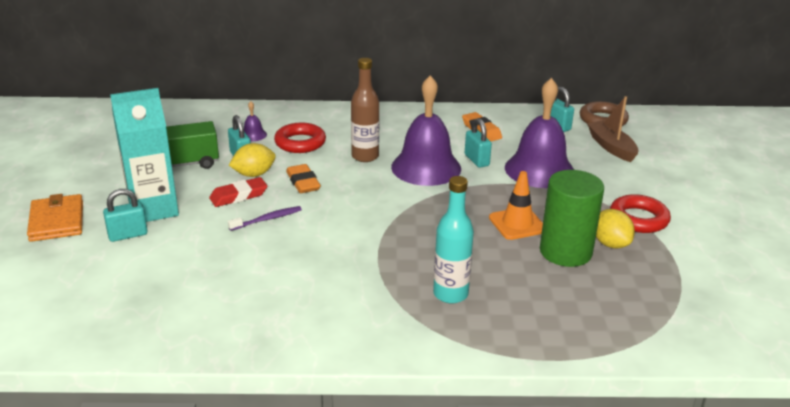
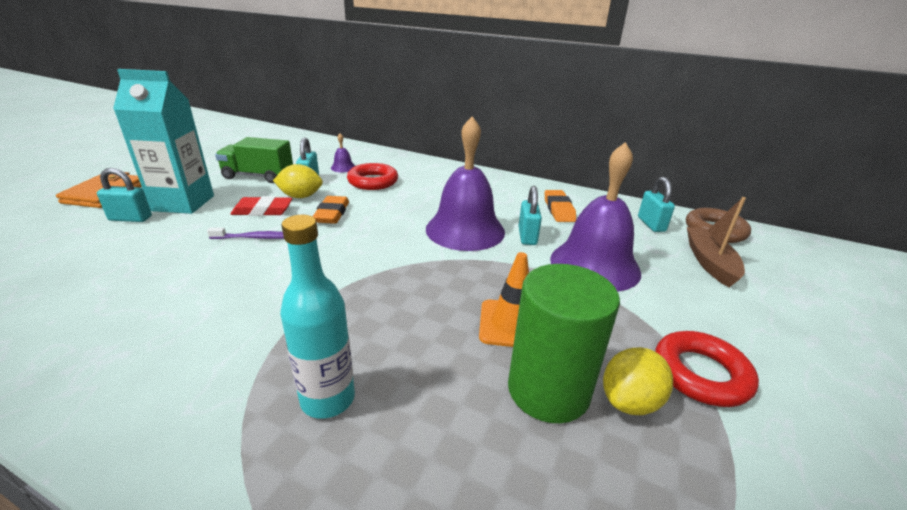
camera: 25 degrees right, 0 degrees up
(365, 156) = (416, 205): brown bottle -> none
(610, 244) = (630, 401): yellow lemon -> yellow lemon turned 45 degrees clockwise

